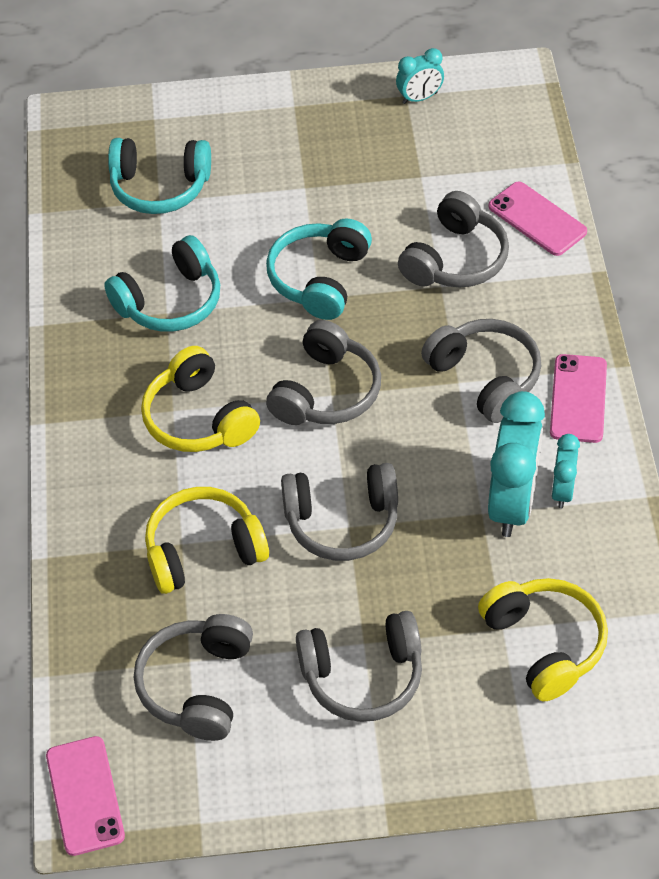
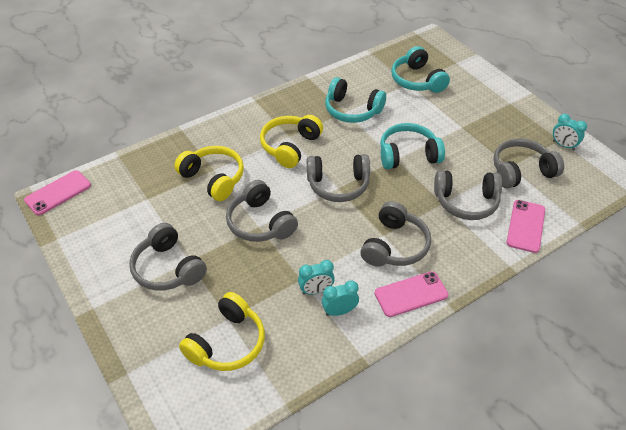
camera: 60 degrees right, 5 degrees down
(197, 685) = (134, 207): grey headphones -> grey headphones (521, 171)
(512, 503) = (316, 290): turquoise clock -> turquoise clock, size x0.52

